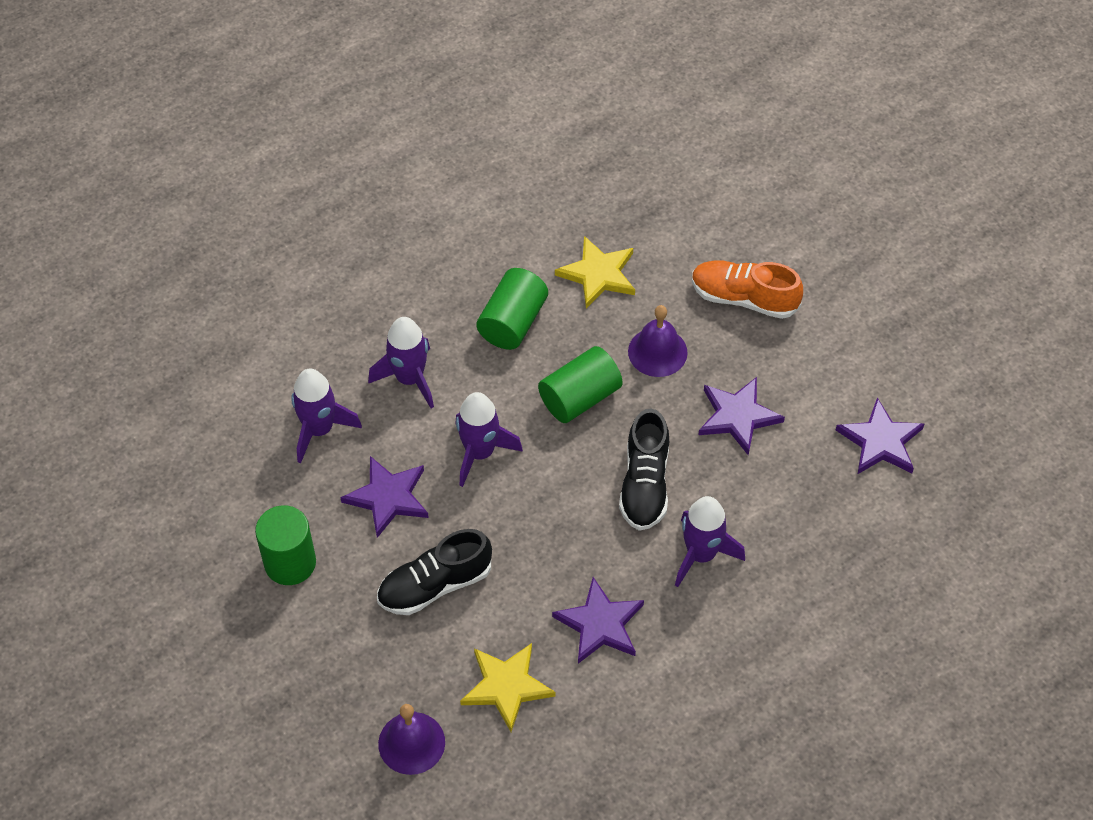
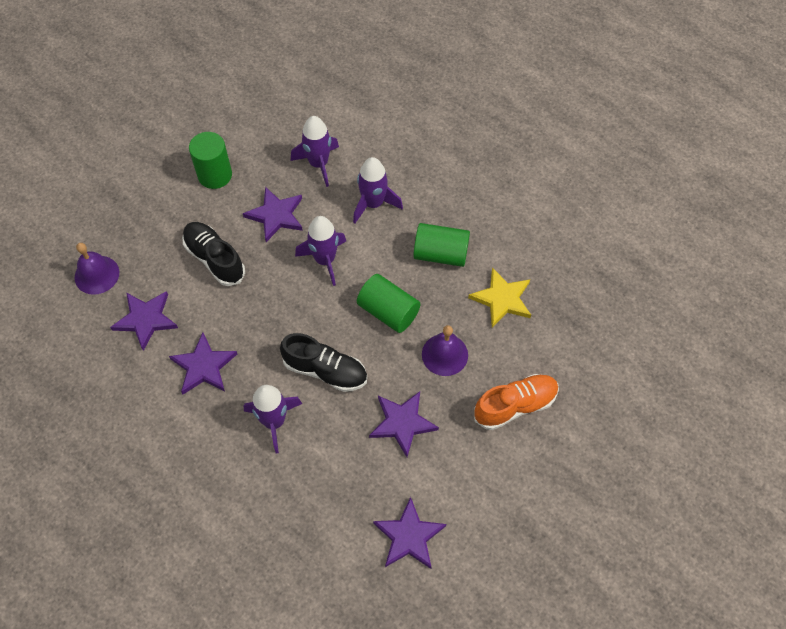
camera: 75 degrees right, 5 degrees up
(506, 686) = (146, 319): yellow star -> purple star
(645, 484) = (325, 370): black shoe -> black shoe turned 150 degrees counterclockwise
(744, 298) = (515, 406): orange shoe -> orange shoe turned 60 degrees clockwise

